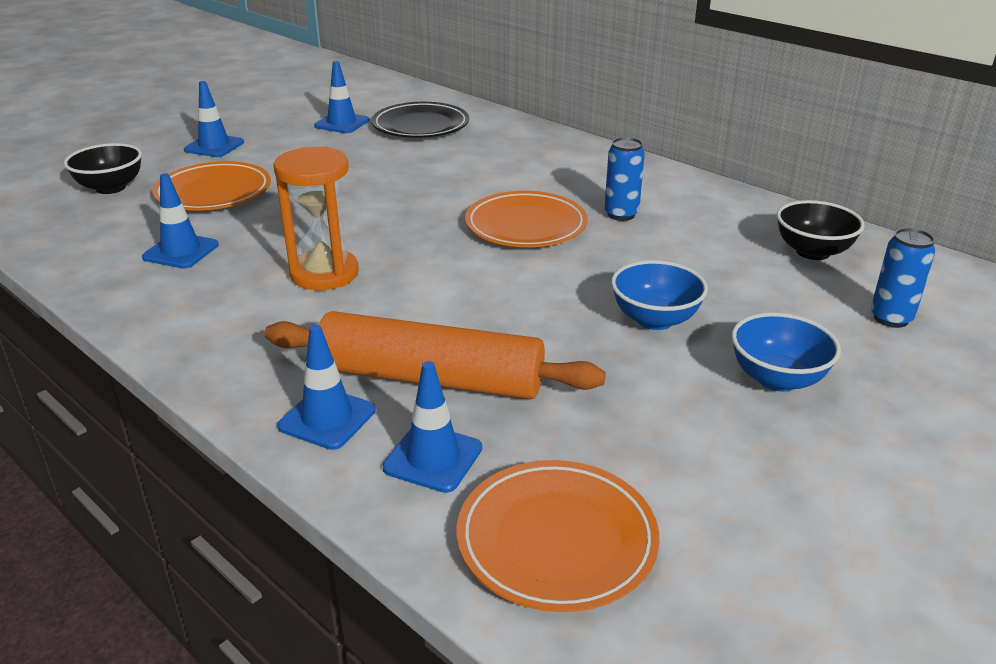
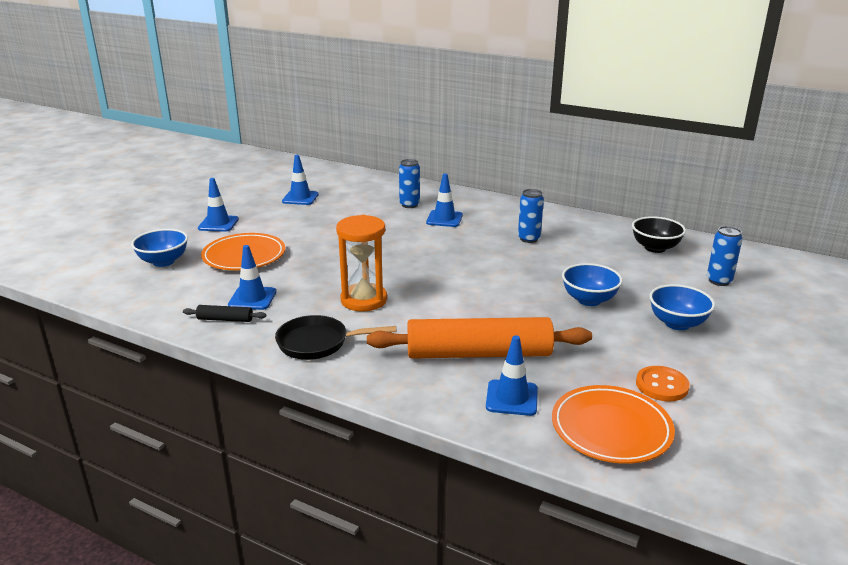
camera: 15 degrees left, 5 degrees down
(111, 188) = (163, 261): black bowl -> blue bowl
(125, 275) = (225, 319): none -> black rolling pin
(218, 327) = (318, 343): none -> black pan
(327, 418) = (431, 386): blue traffic cone -> blue traffic cone (444, 219)
(420, 126) = (357, 194): black plate -> none
(481, 147) = (409, 205): none -> blue can
(526, 226) = (474, 253): orange plate -> none
(688, 480) = (662, 385): none -> orange button

